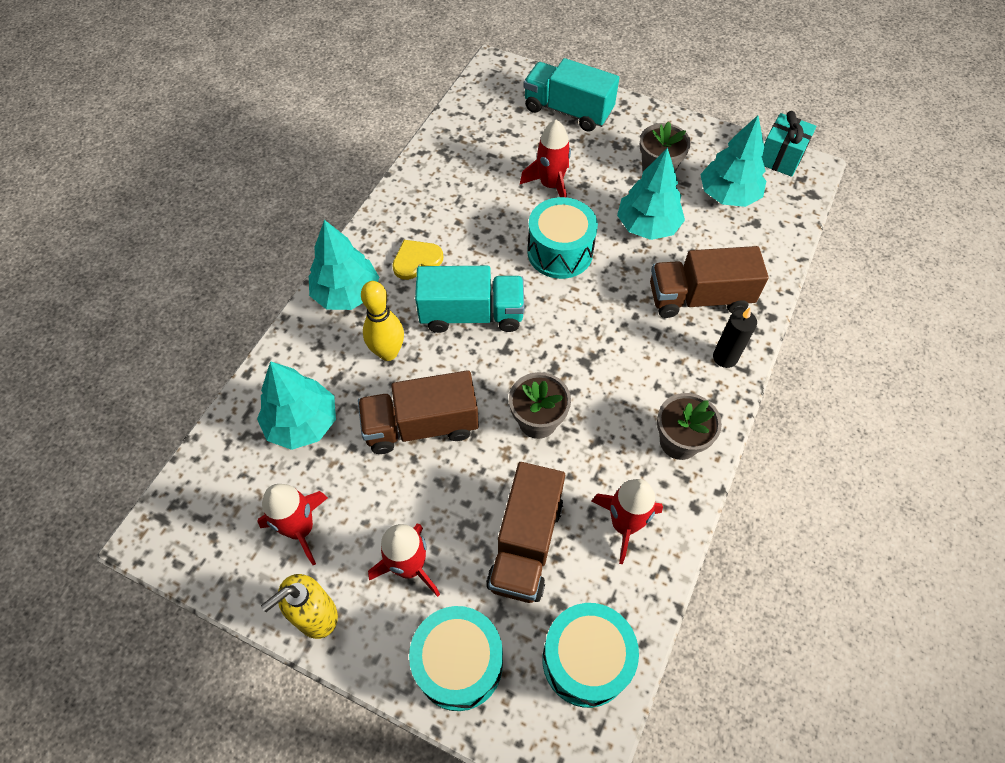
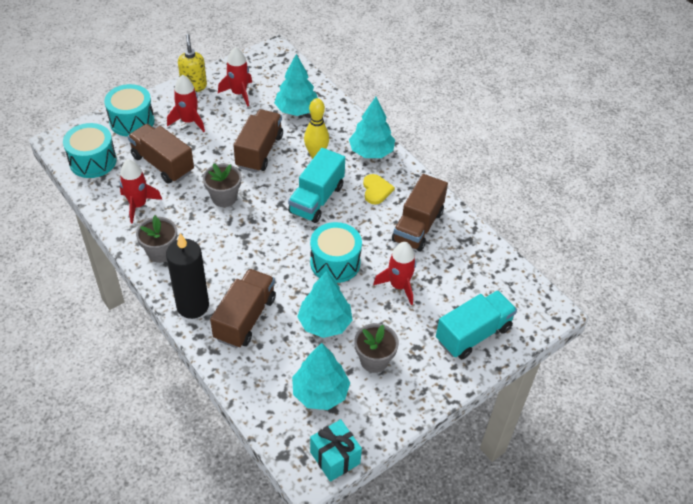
camera: 115 degrees right, 10 degrees down
(452, 200) = (418, 226): none -> brown truck
(725, 357) = (192, 306): black candle -> black candle, size x1.75

